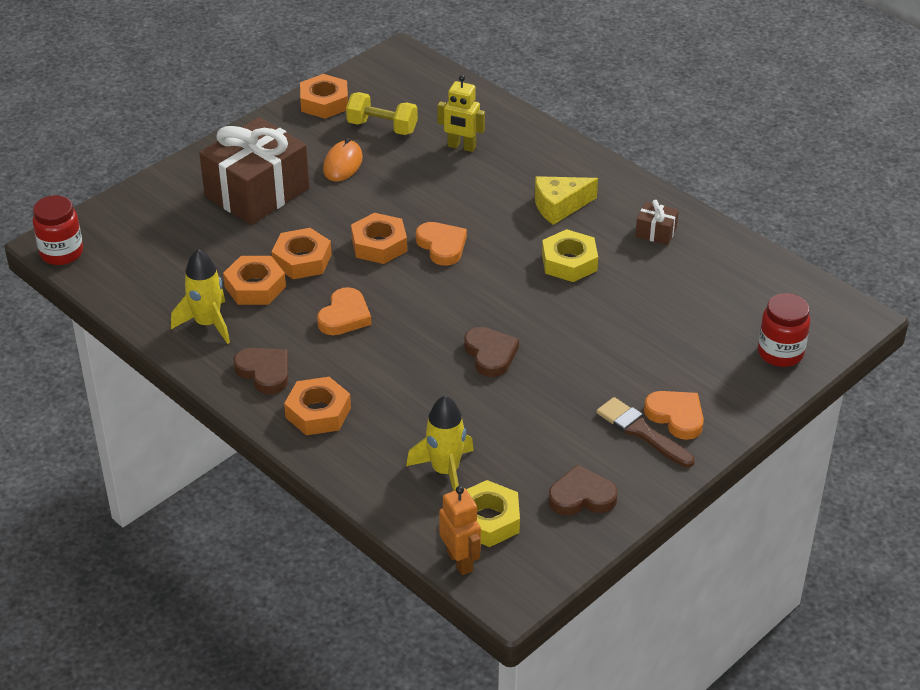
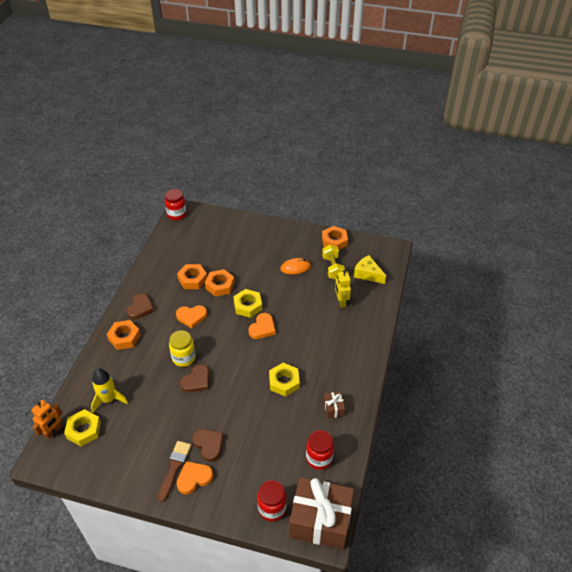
camera: 60 degrees right, 5 degrees up
(207, 324) = (160, 276): yellow rocket -> none
(257, 192) = (255, 250): brown gift -> brown gift (320, 520)
(379, 245) = (248, 306): orange nut -> yellow nut
(429, 354) = (184, 358): none -> yellow jar
(559, 206) = (324, 359): yellow cheese -> yellow cheese (367, 274)
(581, 496) = (116, 461): brown heart -> brown heart (209, 445)
(676, 416) = (194, 478): orange heart -> orange heart turned 135 degrees counterclockwise
(729, 278) = (319, 458): none -> red jar

